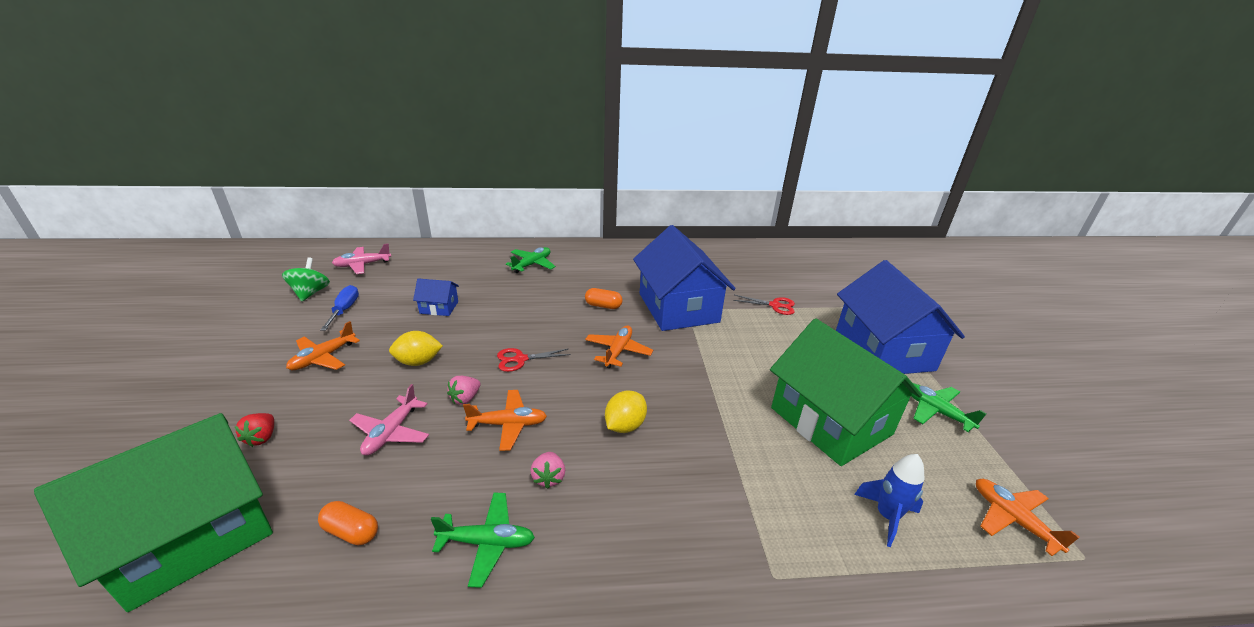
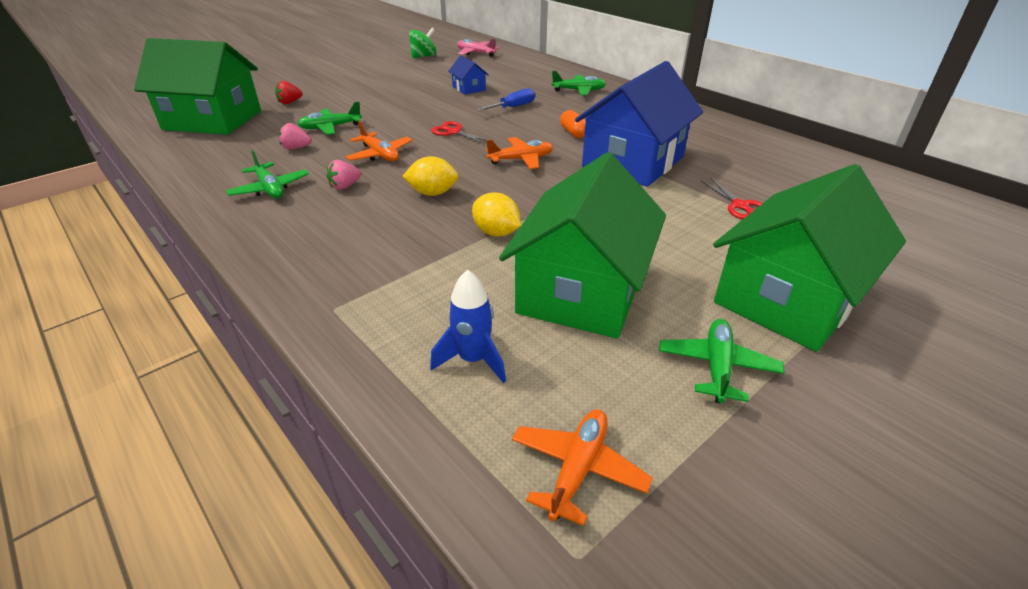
camera: 55 degrees right, 5 degrees up
(323, 358) = (370, 85): orange plane -> none
(344, 310) = (422, 70): blue screwdriver -> blue screwdriver (513, 107)
(351, 531) = (245, 151): orange capsule -> none
(391, 432) = (330, 127): pink plane -> green plane
(418, 362) = (403, 107): yellow lemon -> yellow lemon (496, 232)
(465, 398) = (387, 133): pink strawberry -> pink strawberry (296, 148)
(883, 350) = (787, 298): blue house -> green house

